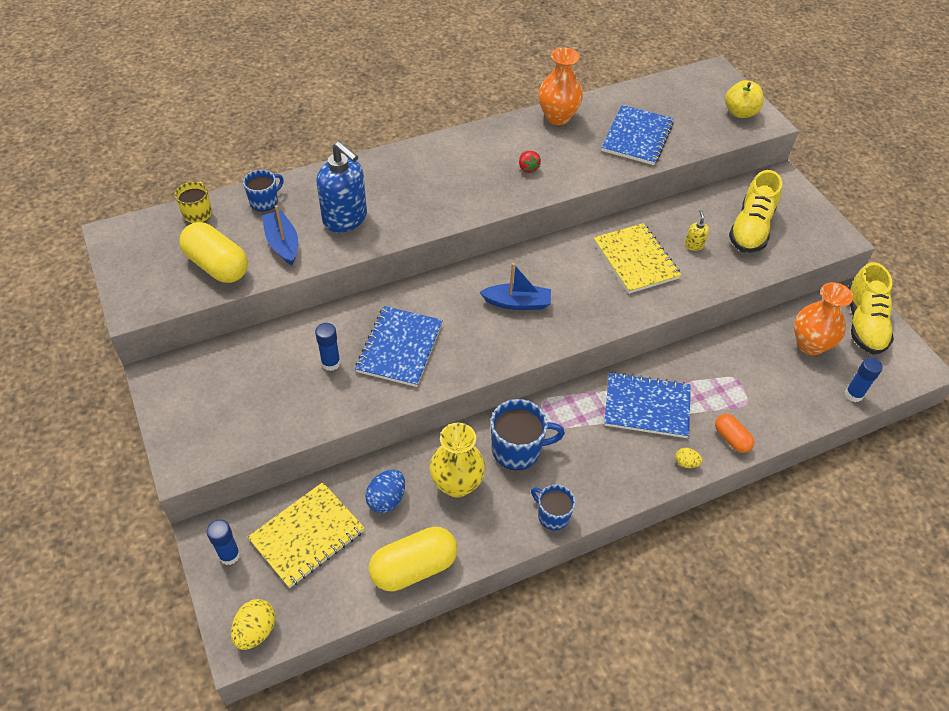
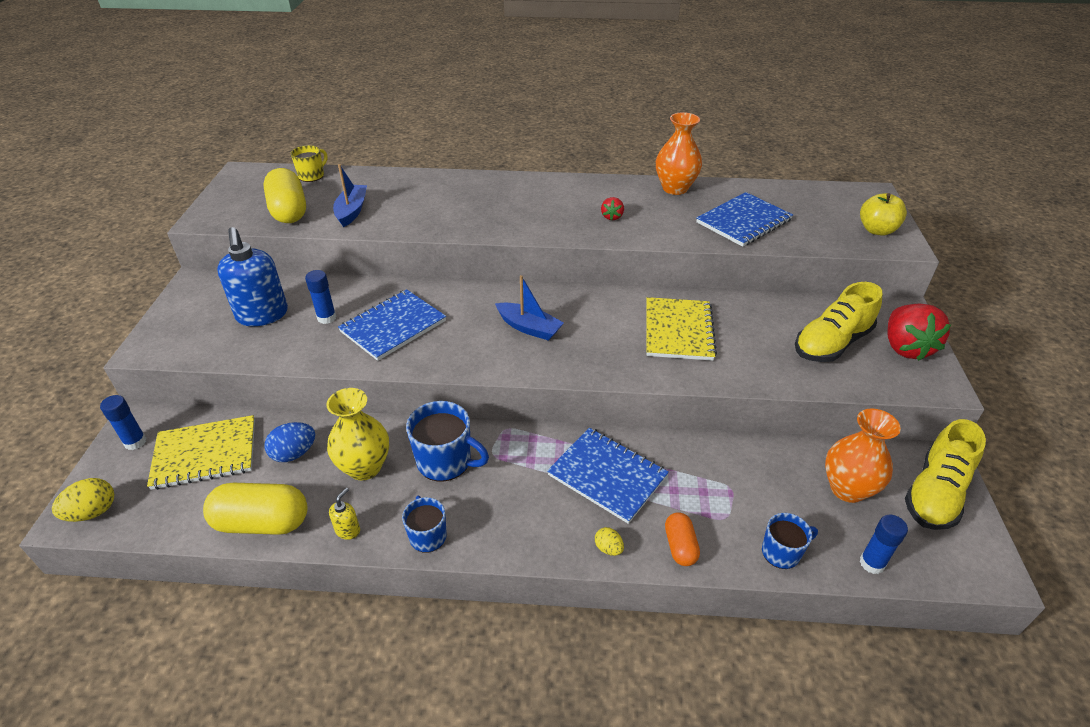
camera: 30 degrees right, 10 degrees down
(264, 201) = (368, 181): blue mug -> blue mug (781, 552)
(345, 219) = (417, 209): blue soap dispenser -> blue soap dispenser (262, 315)
(693, 245) = (753, 338): yellow soap dispenser -> yellow soap dispenser (348, 530)
(801, 213) = (905, 347): none -> red strawberry

